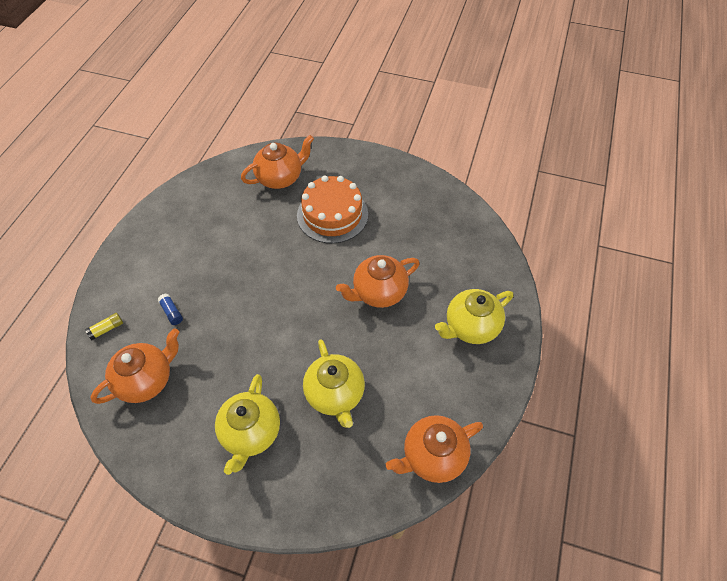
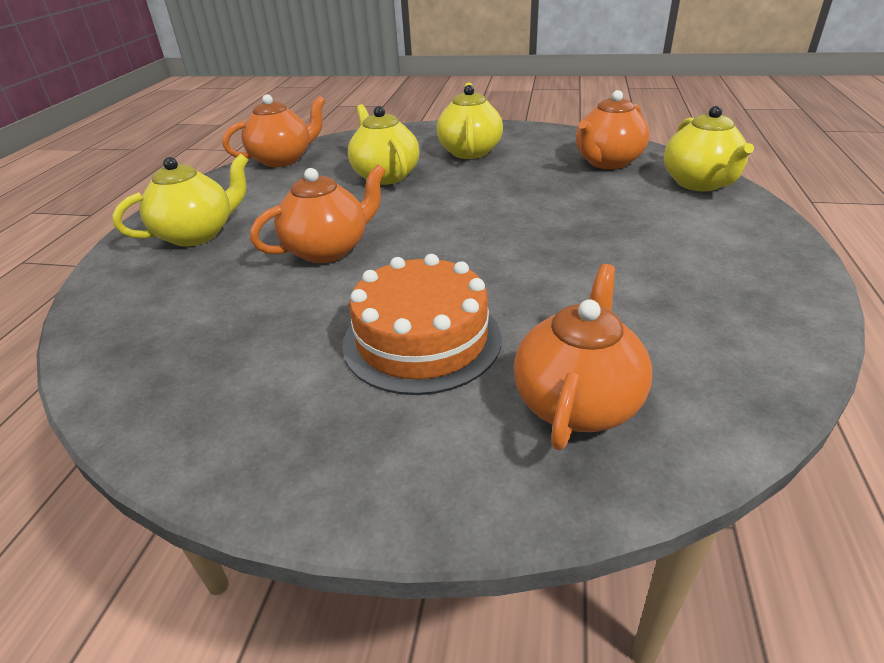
camera: 175 degrees right, 20 degrees down
(107, 329) = (700, 183): yellow glue stick -> yellow teapot
(172, 312) = (629, 202): blue glue stick -> none
(280, 178) = (577, 402): orange teapot -> orange teapot turned 150 degrees clockwise

